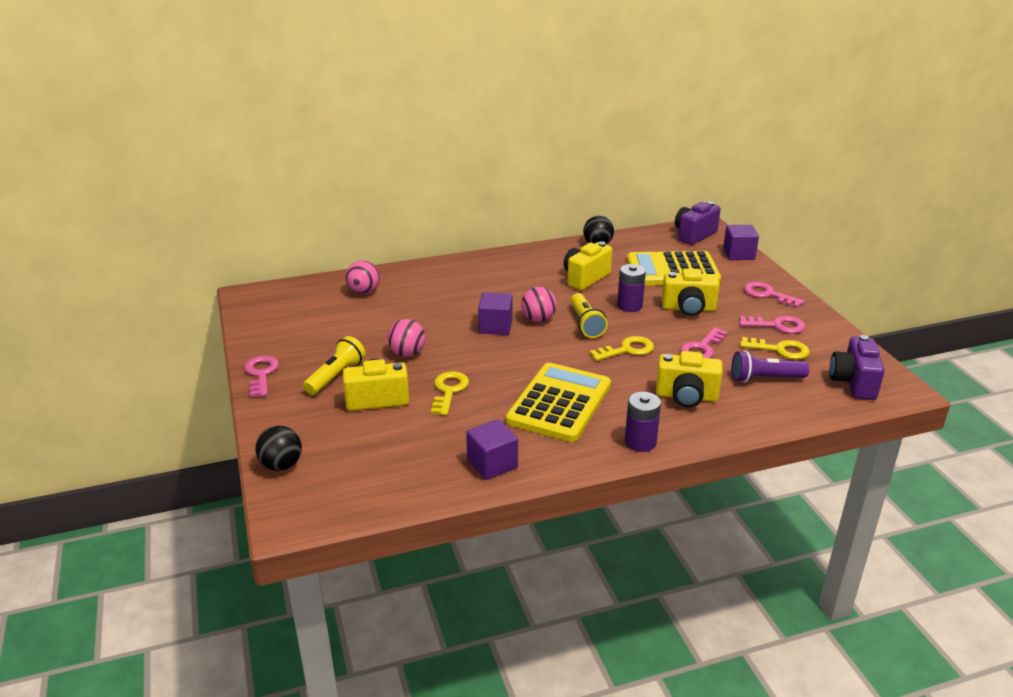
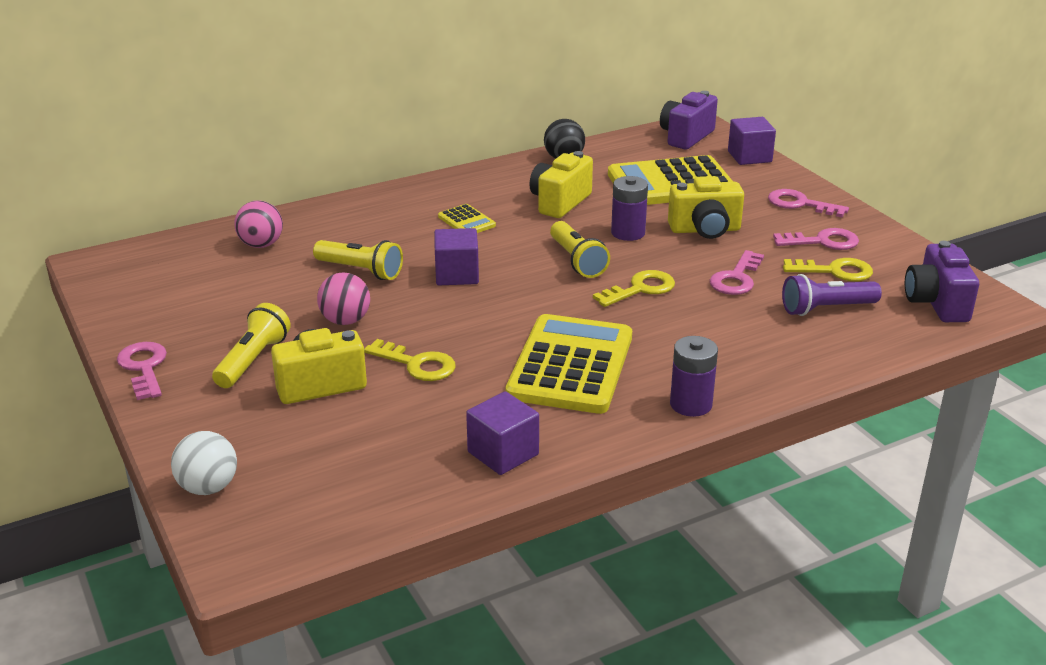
camera: 10 degrees left, 0 degrees up
(281, 465) = (208, 487): black ball -> white ball
(428, 317) = (361, 271): none -> yellow flashlight
(449, 391) = (417, 364): yellow key -> yellow key turned 120 degrees clockwise
(513, 287) = (466, 221): none -> yellow calculator
(538, 319) = (512, 260): pink ball -> none
(686, 397) = (733, 341): yellow camera -> none

